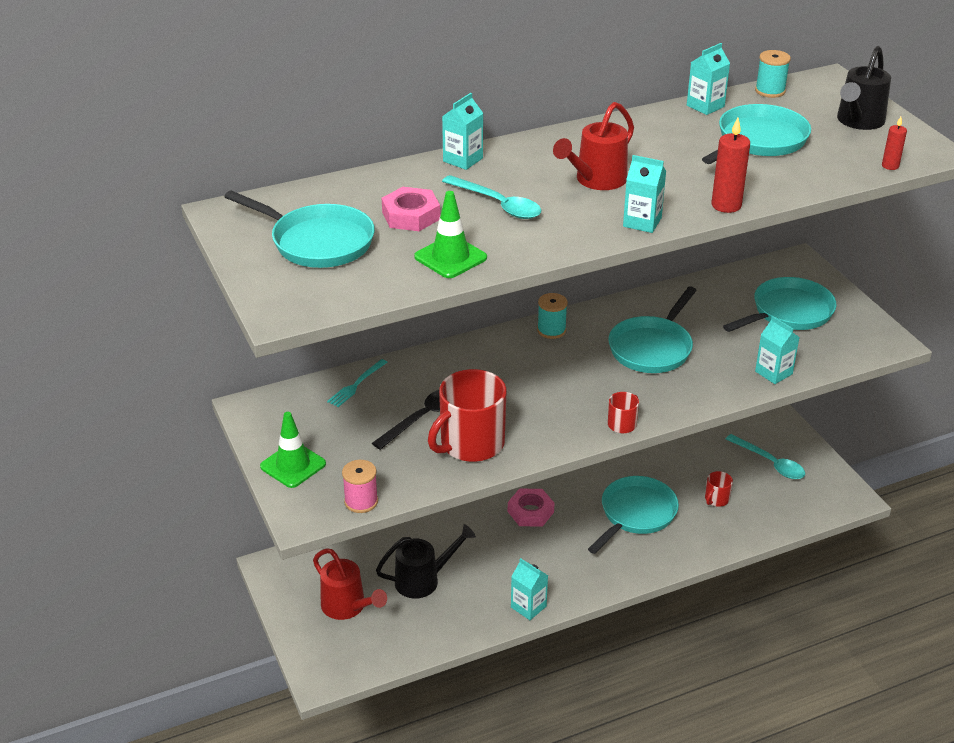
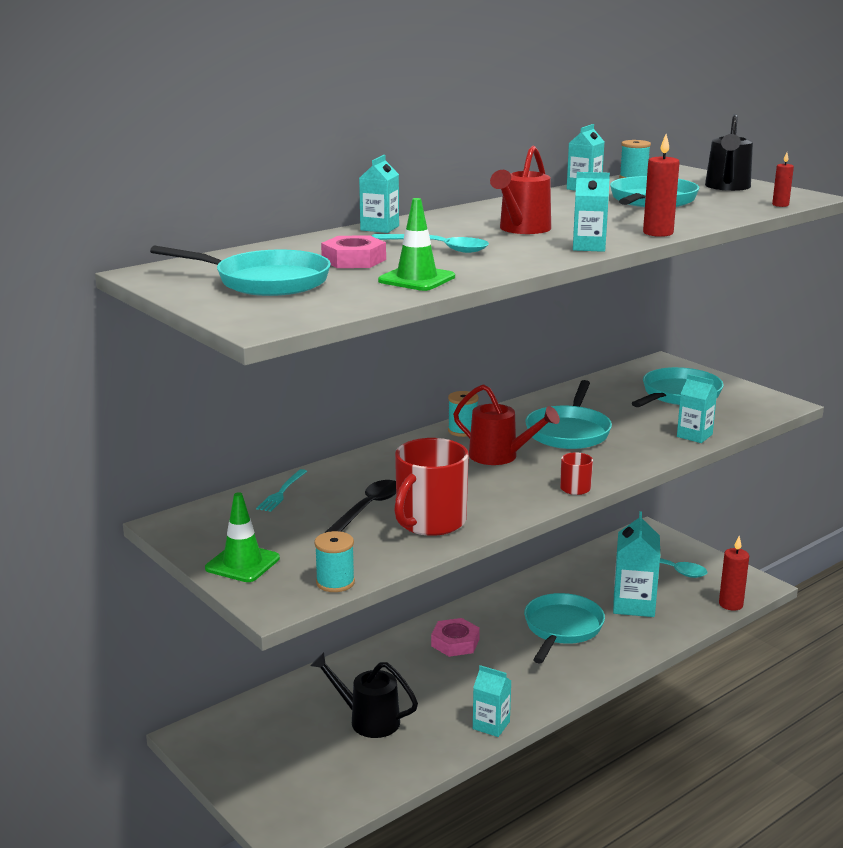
camera: 15 degrees left, 15 degrees down
(347, 607) = (293, 759): red watering can -> red watering can (500, 456)
(361, 501) = (335, 582): pink spool -> turquoise spool
(423, 580) = (367, 720): black watering can -> black watering can turned 120 degrees counterclockwise
(716, 499) = (633, 605): red mug -> turquoise carton
(812, 516) = (730, 604): none -> red candle

